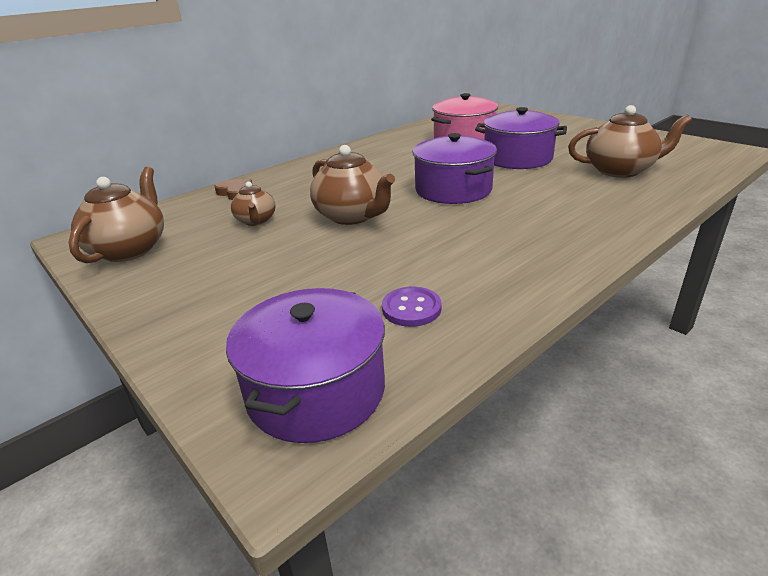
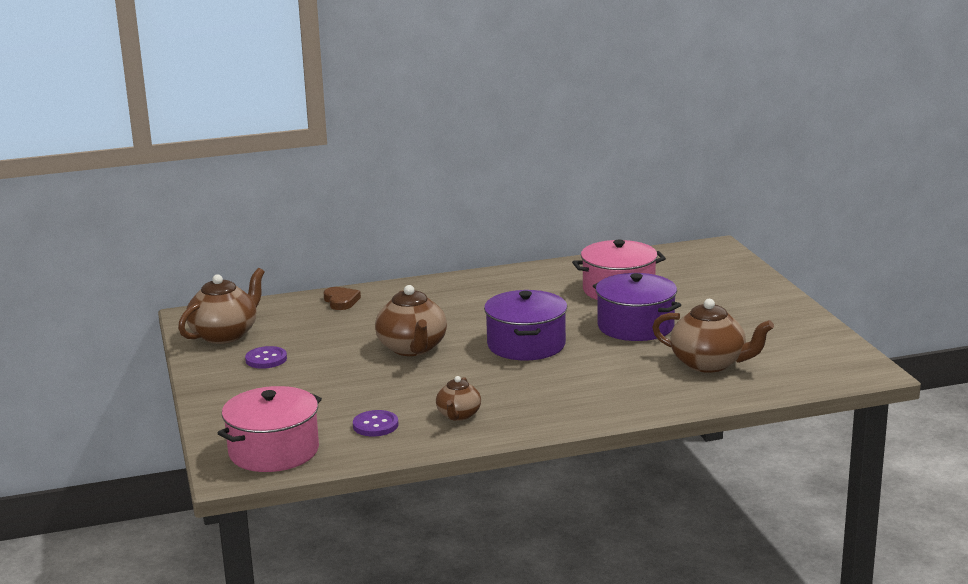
camera: 25 degrees right, 10 degrees down
(200, 264) = (266, 359): none -> purple button
(256, 221) = (334, 333): brown teapot -> brown teapot (458, 415)
(316, 390) = (274, 451): purple pot -> pink pot

